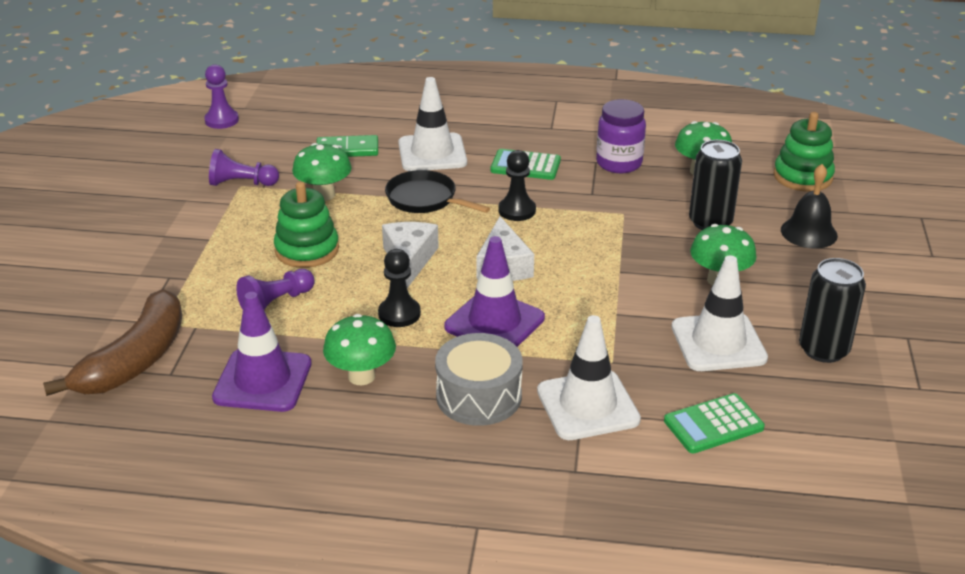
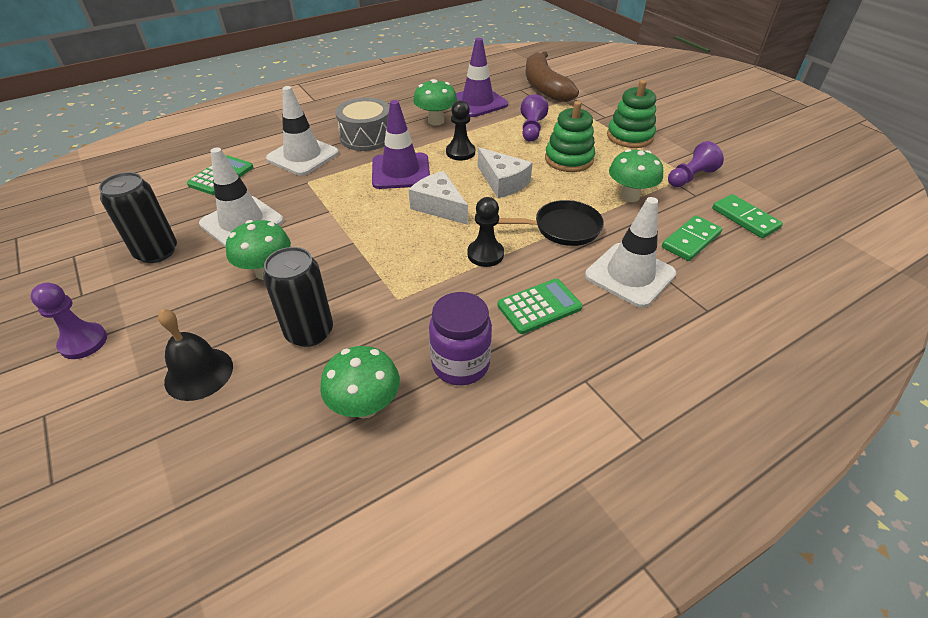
camera: 140 degrees right, 10 degrees up
(221, 120) = (819, 215): purple pawn -> purple pawn (83, 342)
(277, 142) = (745, 218): none -> green domino
(802, 177) = (233, 476): green stacking toy -> green stacking toy (630, 136)

